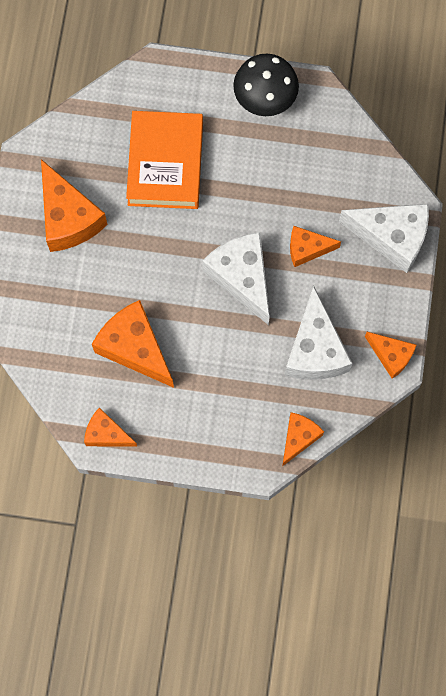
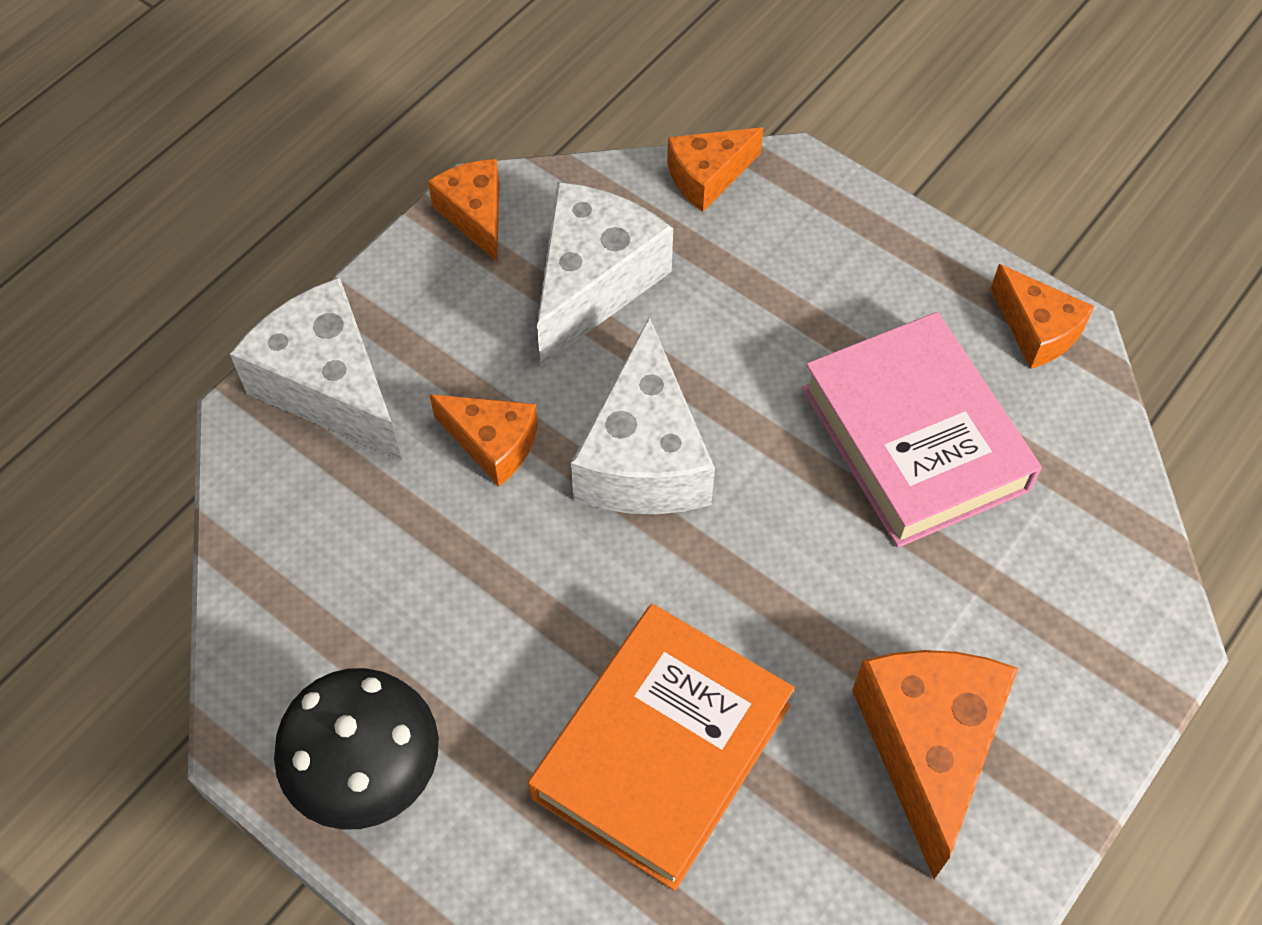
camera: 150 degrees left, 15 degrees down
(135, 348) = (914, 438): orange cheese -> pink book

